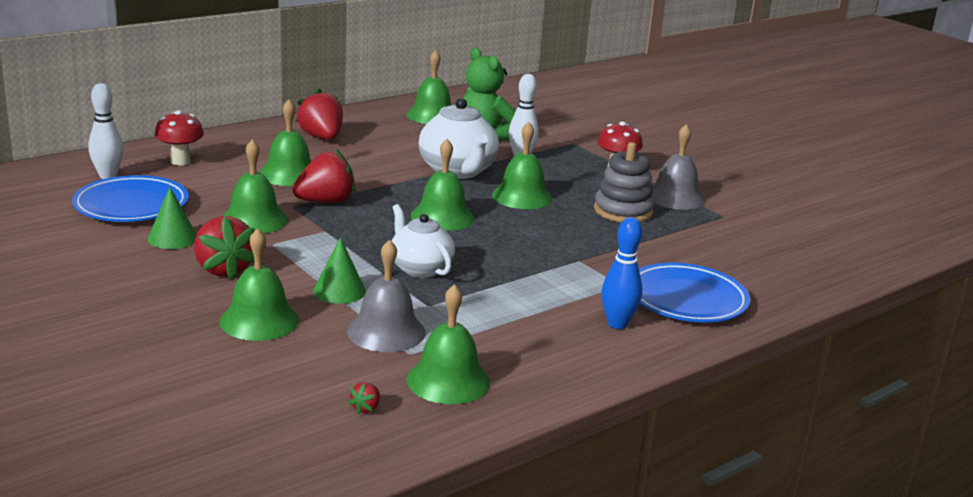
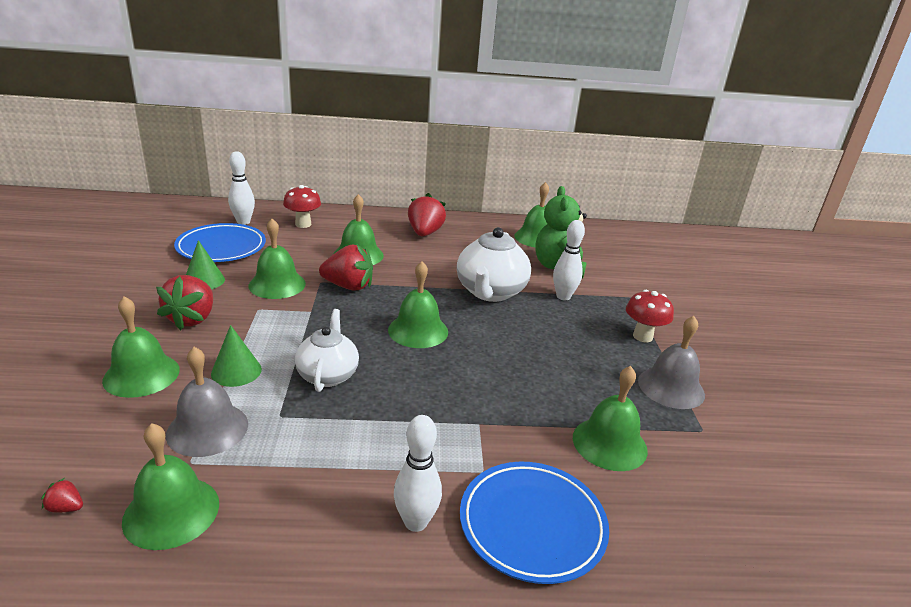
camera: 35 degrees right, 5 degrees up
(366, 408) = (66, 507): red strawberry -> red strawberry turned 45 degrees clockwise
(522, 196) = (514, 334): green bell -> green bell (609, 443)
(617, 324) = (416, 522): blue bowling pin -> white bowling pin
(623, 211) = (594, 384): grey stacking toy -> none

